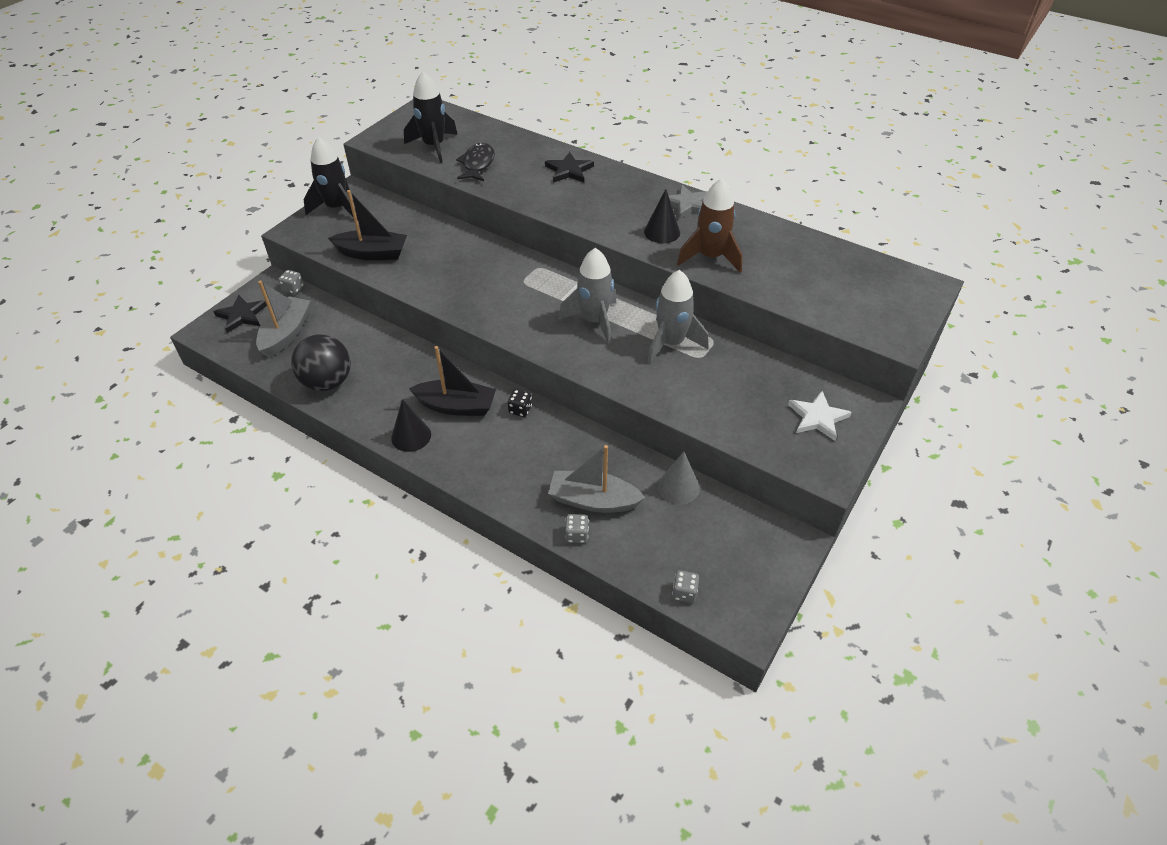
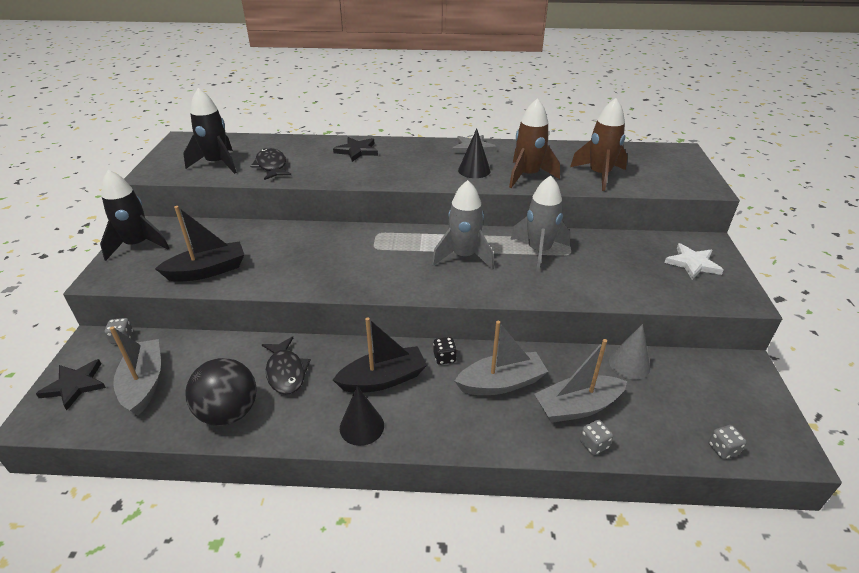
camera: 30 degrees left, 10 degrees down
(388, 367) = (286, 372): none -> black fish
(548, 452) = (501, 383): none -> grey boat
(789, 282) = (599, 175): none -> brown rocket

